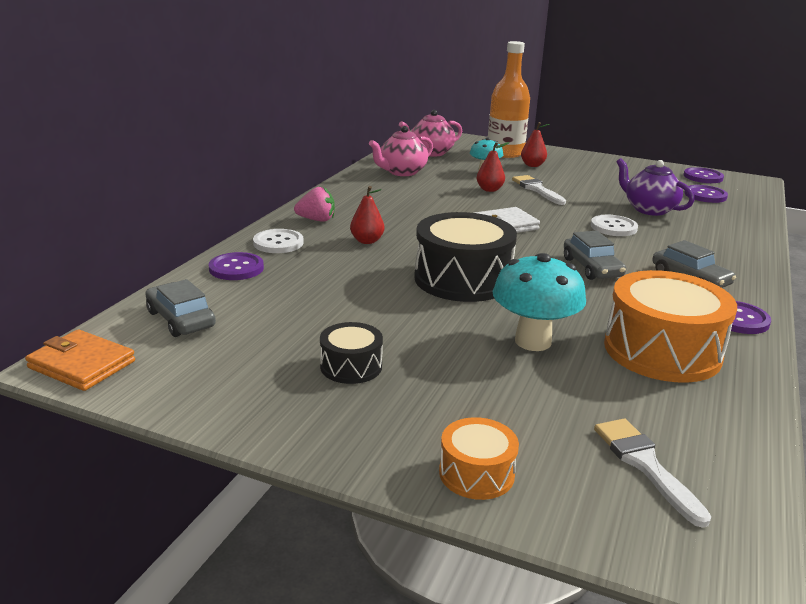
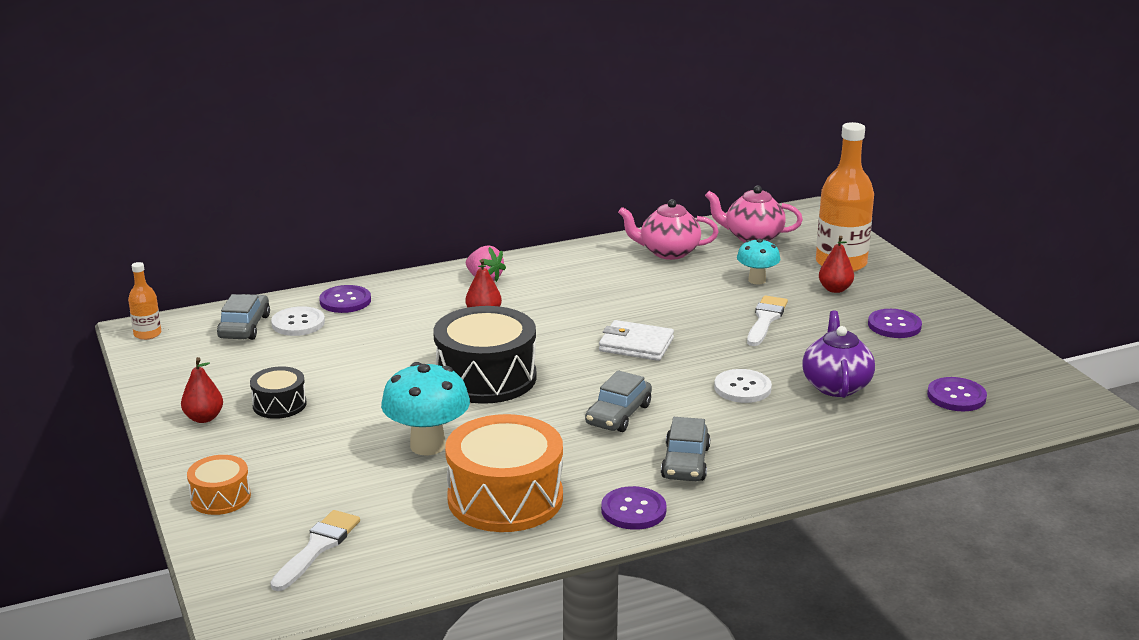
camera: 45 degrees right, 0 degrees up
(82, 364) = (147, 334): orange wallet -> orange bottle
(278, 243) = (414, 290): white button -> white button (298, 323)
(489, 189) = (713, 302): red pear -> red pear (204, 418)
(703, 177) = (1024, 375): purple button -> purple button (894, 325)

